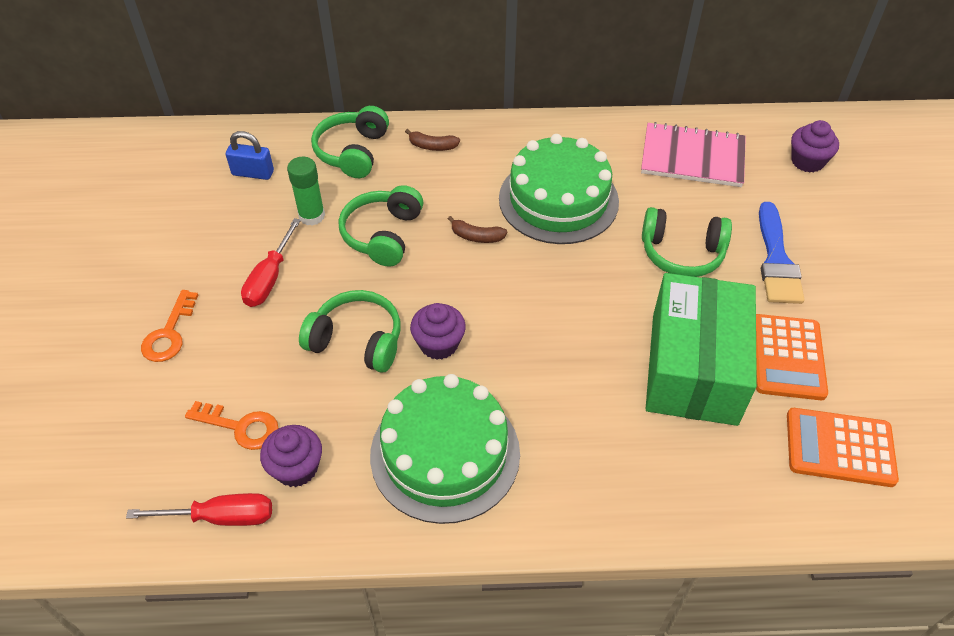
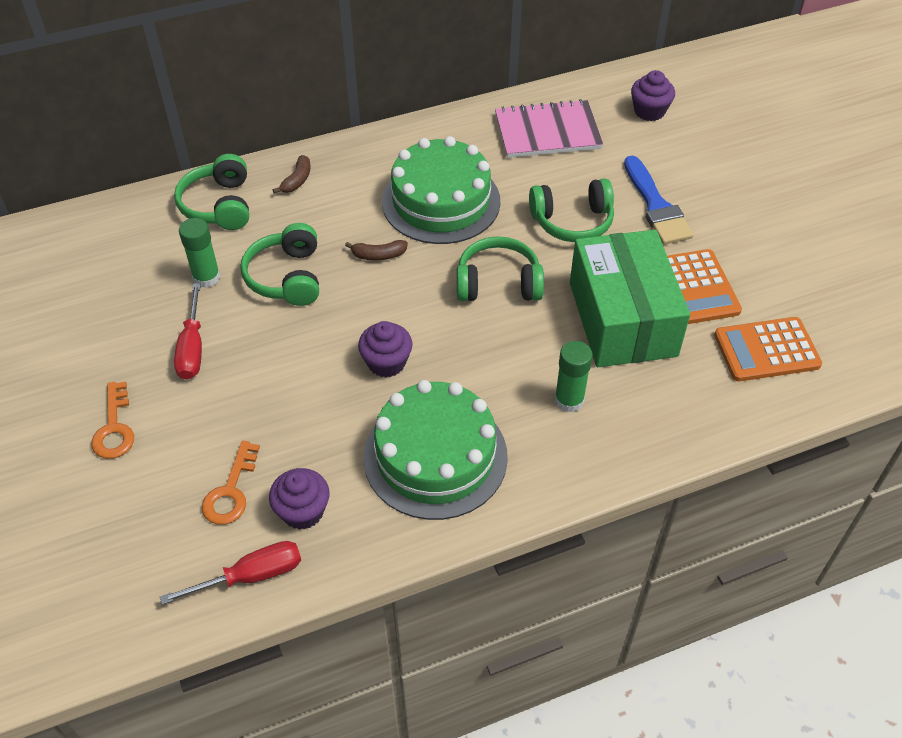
camera: 20 degrees left, 0 degrees up
(241, 427) = (231, 491): orange key -> orange key turned 105 degrees clockwise
(253, 173) = (124, 251): blue padlock -> none
(357, 341) = (307, 382): green headphones -> green headphones (498, 283)
(432, 146) = (297, 180): brown banana -> brown banana turned 60 degrees counterclockwise
(603, 437) = (569, 400): none -> green glue stick

